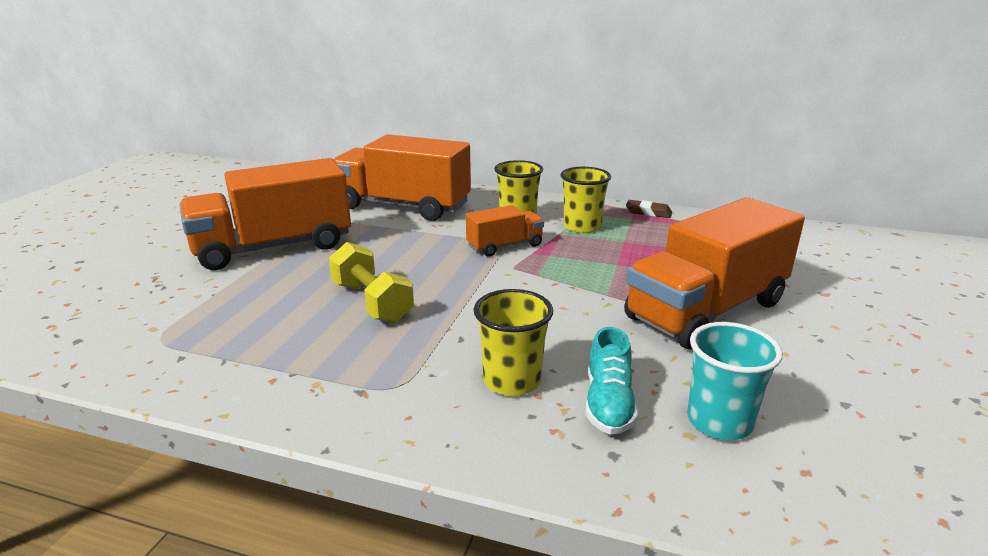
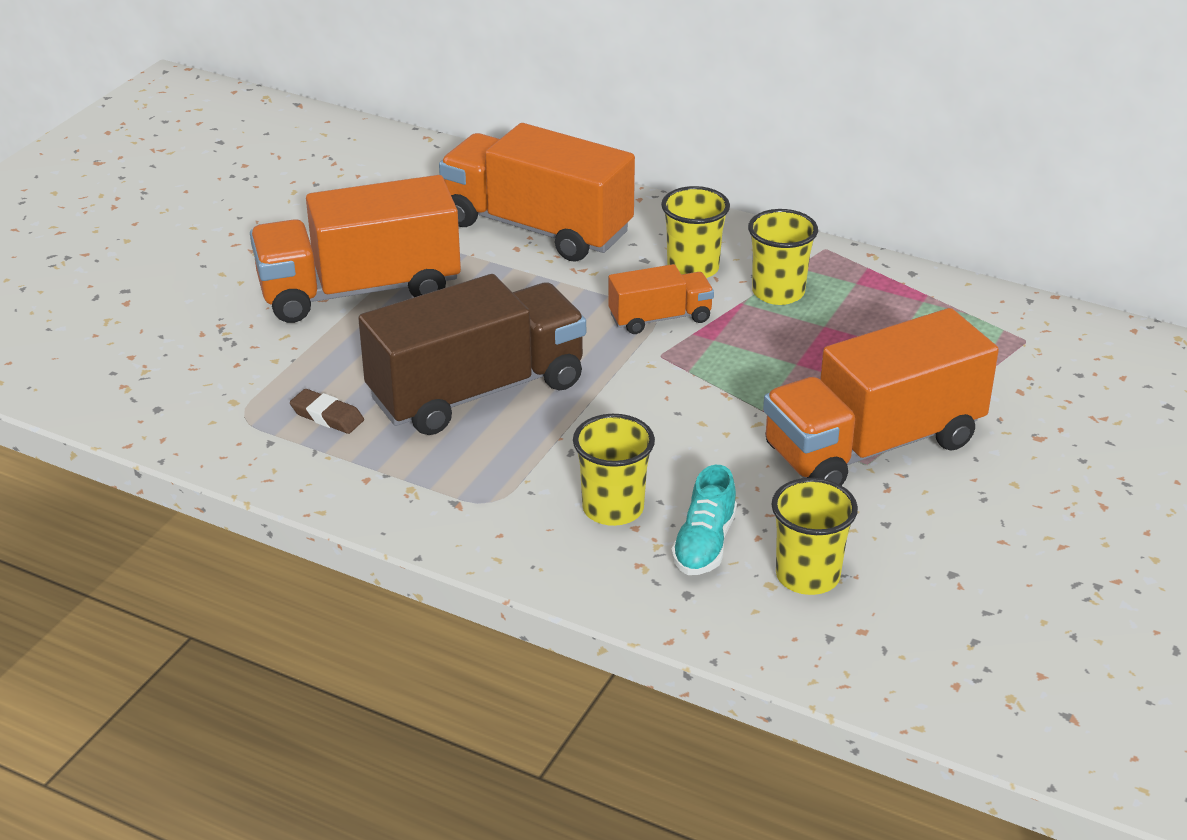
camera: 10 degrees right, 10 degrees up
(372, 302) = (477, 391): yellow dumbbell -> brown truck
(648, 212) = (886, 273): brown eraser -> brown eraser (327, 416)
(719, 422) = (807, 576): turquoise cup -> yellow cup

